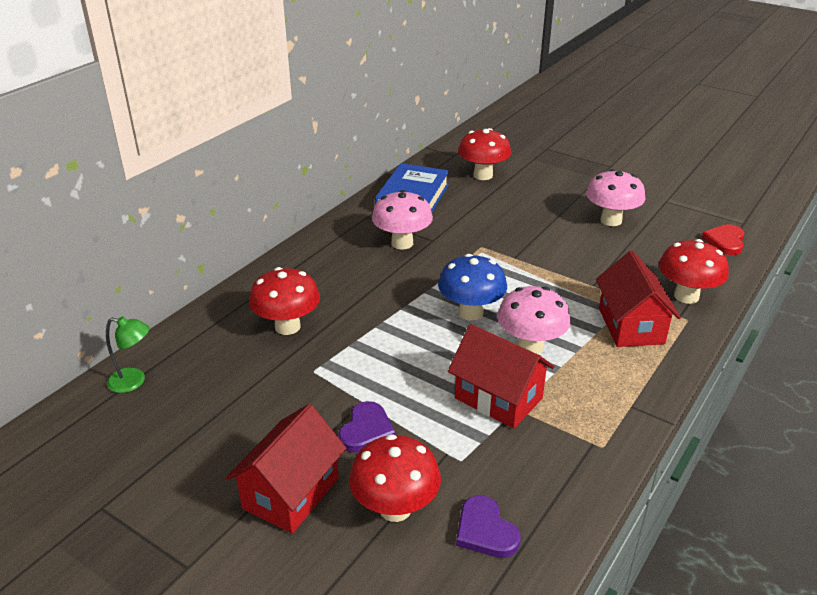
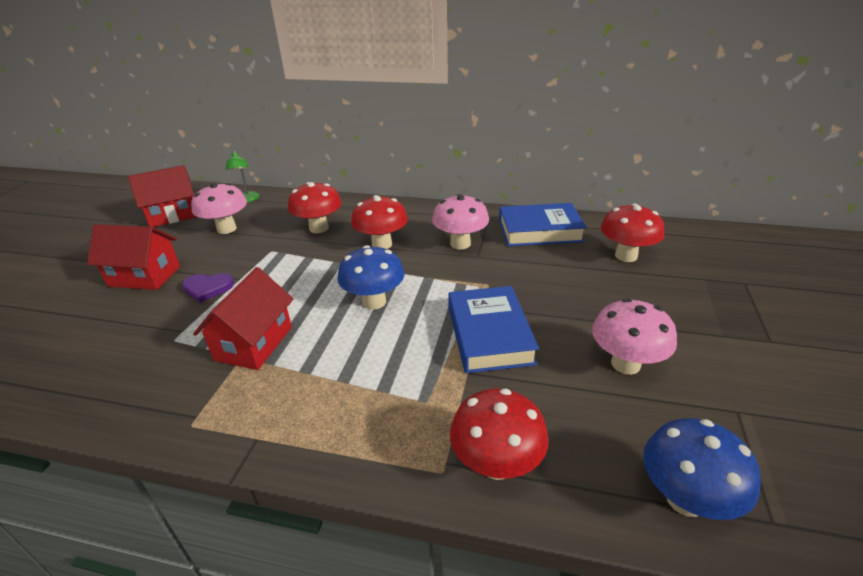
camera: 70 degrees right, 0 degrees up
(395, 508) = (124, 321): red mushroom -> red mushroom (382, 244)
(485, 531) = (92, 370): purple heart -> none
(530, 346) = (336, 347): pink mushroom -> pink mushroom (226, 229)
(552, 264) = (489, 334): none -> blue book
(631, 326) = (402, 417): red house -> red house (173, 215)
(725, 241) = (685, 499): red heart -> blue mushroom

